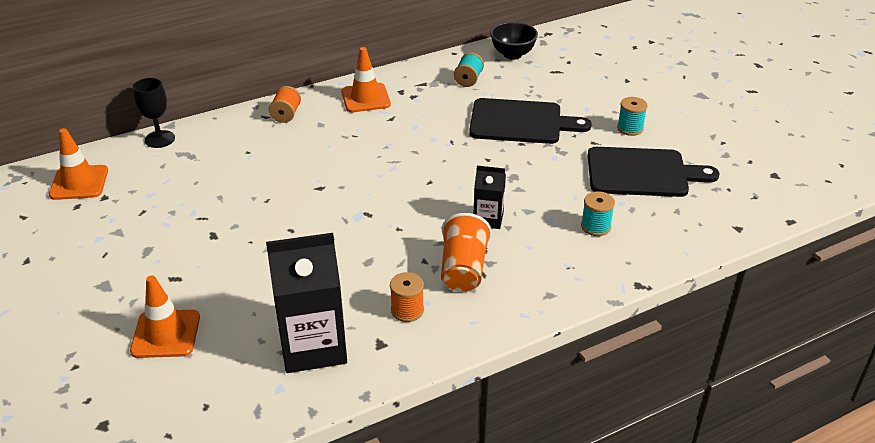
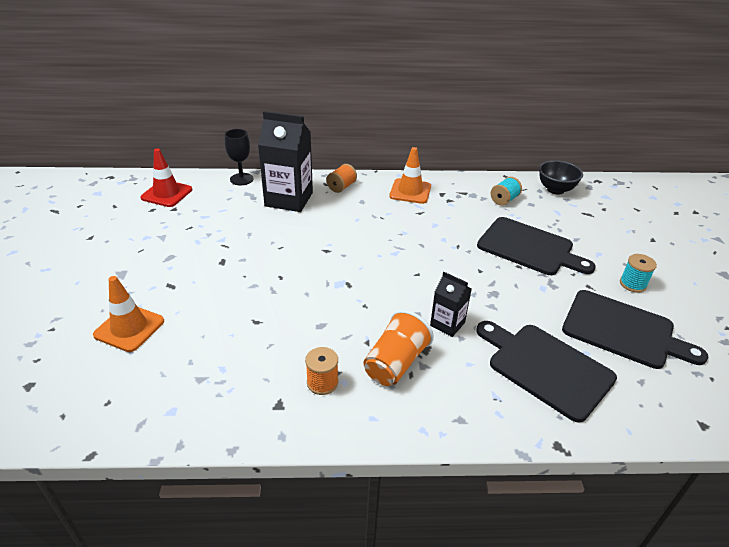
camera: 25 degrees right, 0 degrees up
(79, 183) = (167, 194): orange traffic cone -> red traffic cone
(313, 346) = (224, 384): black carton -> black carton (289, 199)
(595, 226) = (546, 367): turquoise spool -> black cutting board

